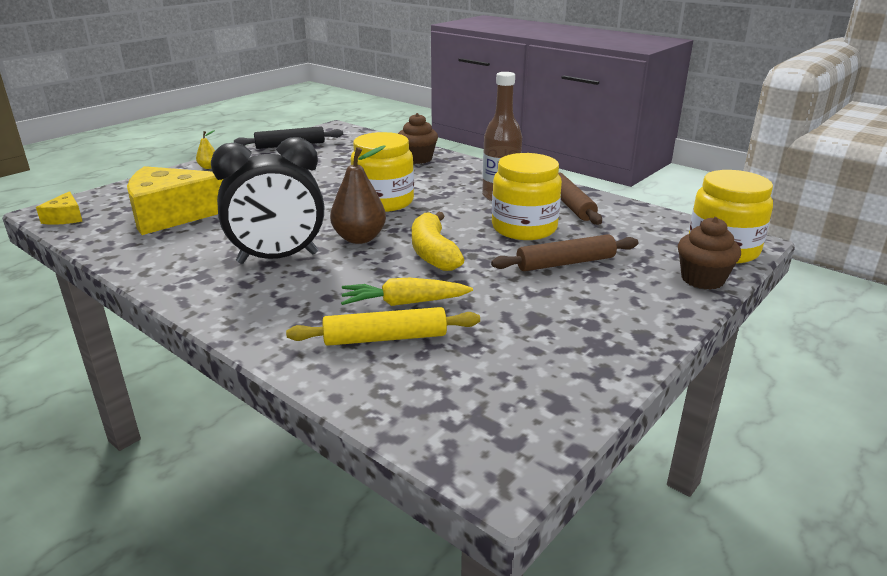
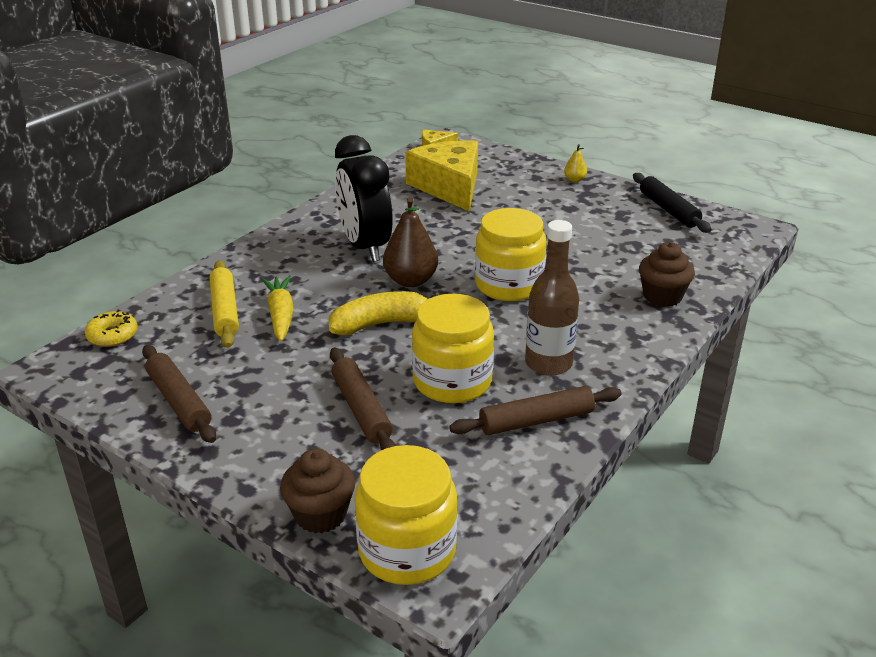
camera: 85 degrees right, 5 degrees up
(424, 422) = (112, 335): none -> yellow donut
(565, 356) = (179, 401): none -> brown rolling pin

